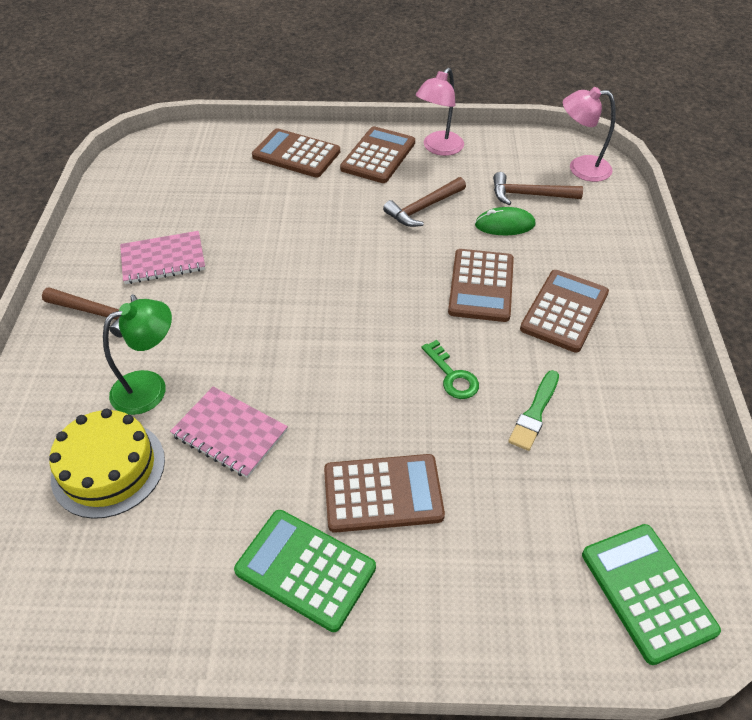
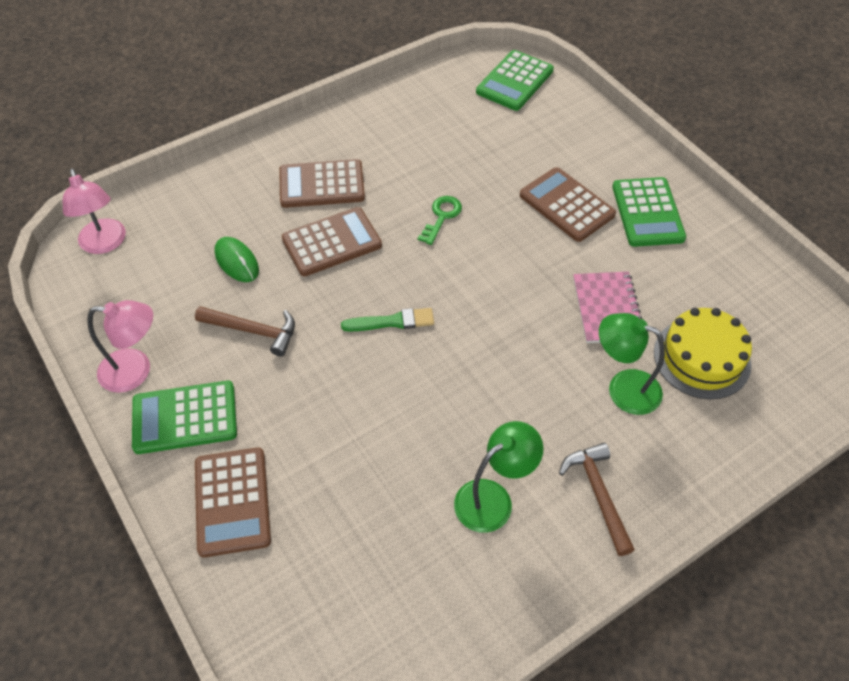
camera: 125 degrees left, 5 degrees up
(163, 260) = (493, 498): pink notebook -> green lamp
(378, 156) = (185, 418): brown calculator -> green calculator
(529, 195) = (176, 263): brown hammer -> none
(534, 413) = (436, 164): green brush -> green brush (392, 322)

